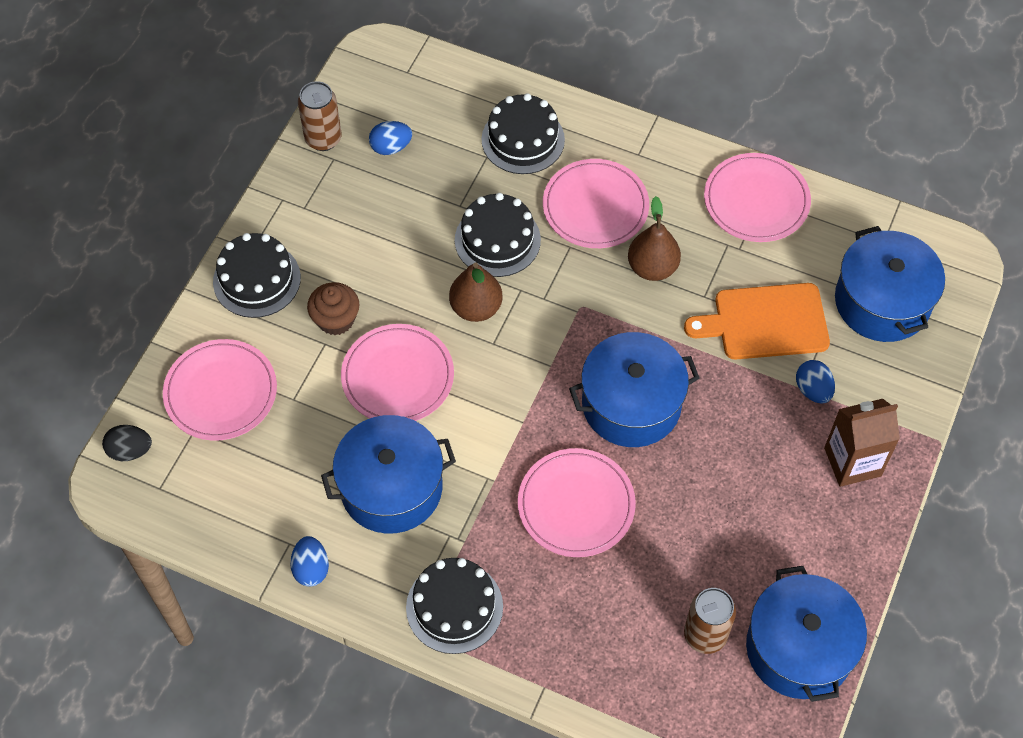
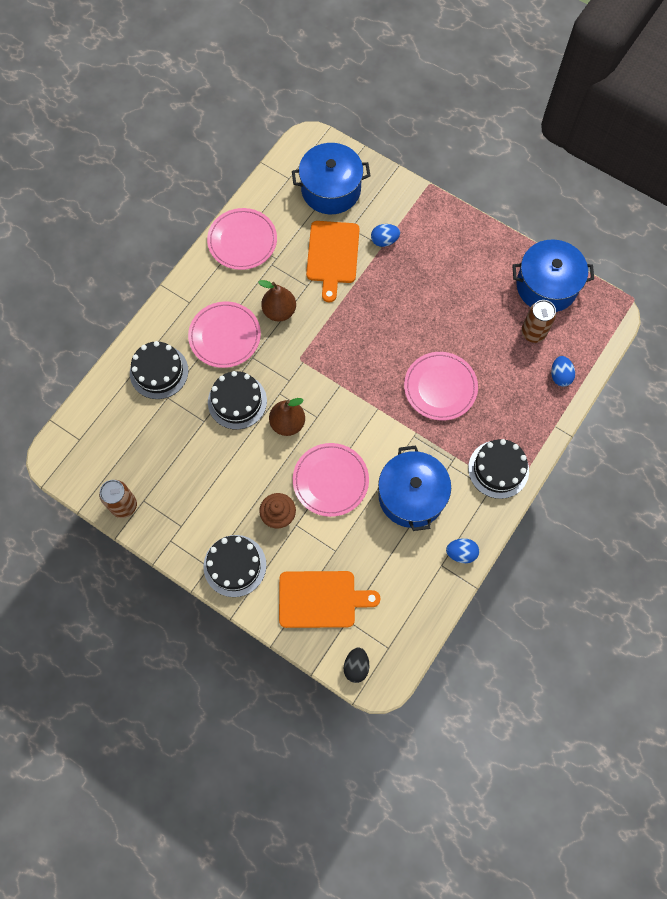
camera: 80 degrees left, 10 degrees up
(221, 392) = (321, 599): pink plate -> orange cutting board
(391, 147) = (143, 460): blue egg -> blue egg (560, 376)
(631, 404) = (376, 343): blue pot -> none
(852, 462) = (435, 231): brown carton -> none

